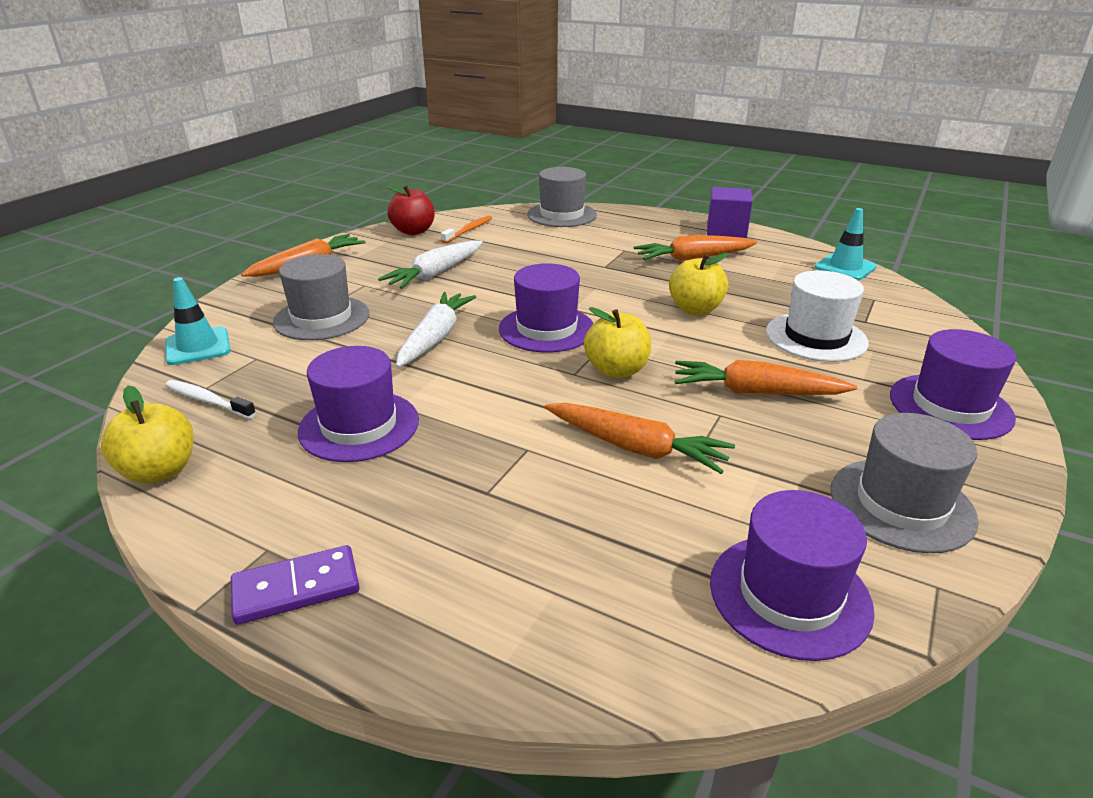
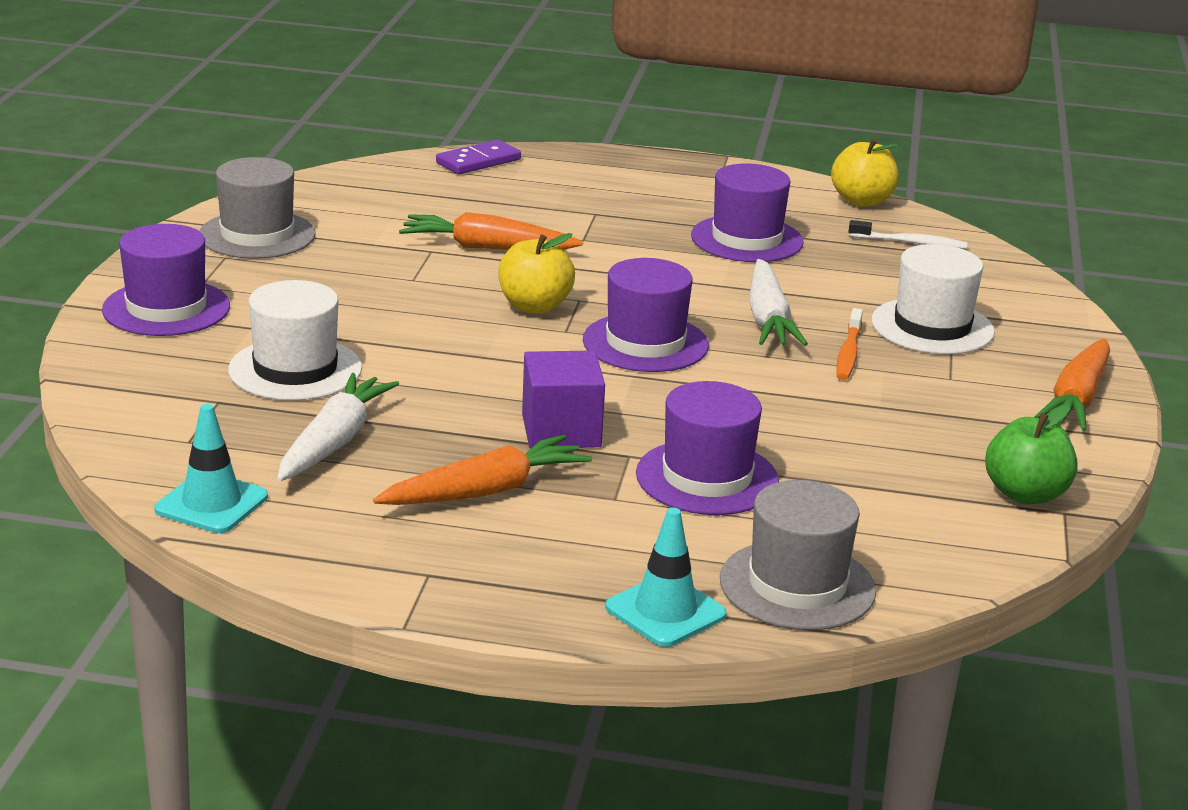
camera: 160 degrees right, 5 degrees down
(198, 347) = (1011, 283): turquoise traffic cone -> turquoise traffic cone (665, 611)
(296, 588) = (678, 166): purple domino -> purple domino (478, 161)
(321, 318) = (932, 327): grey hat -> white hat
(413, 231) = (1025, 494): red apple -> green apple
(435, 274) = (875, 407): white carrot -> white carrot (334, 442)
(468, 230) = (932, 510): orange toothbrush -> orange toothbrush (848, 353)
(695, 309) = (461, 392): yellow apple -> none
(726, 231) = (433, 579): purple cube -> purple cube (561, 430)
(756, 392) = (376, 301): orange carrot -> none
(789, 595) = (356, 189): purple hat -> purple hat (707, 478)

